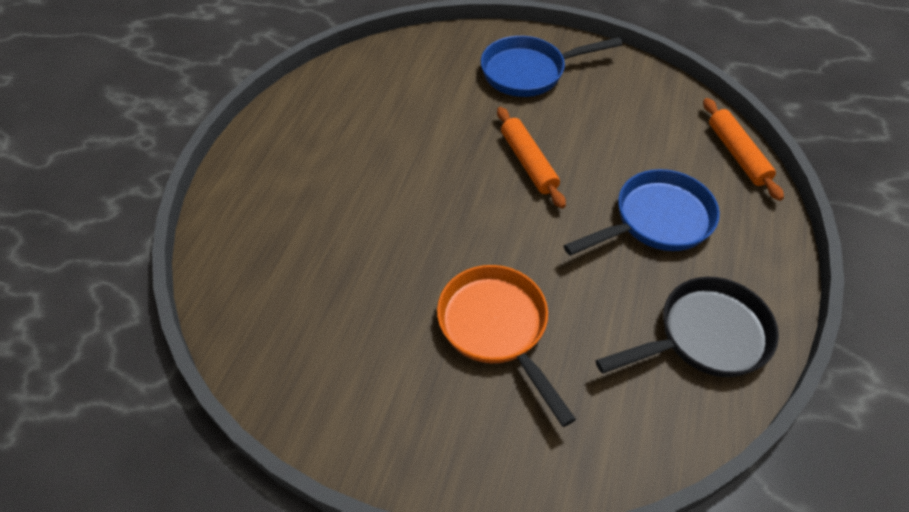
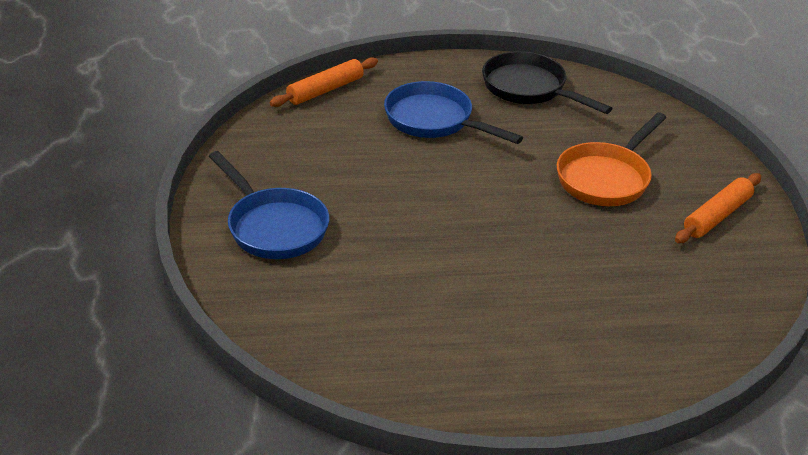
camera: 115 degrees left, 15 degrees down
(528, 162) = (414, 199): orange rolling pin -> orange rolling pin (717, 216)

